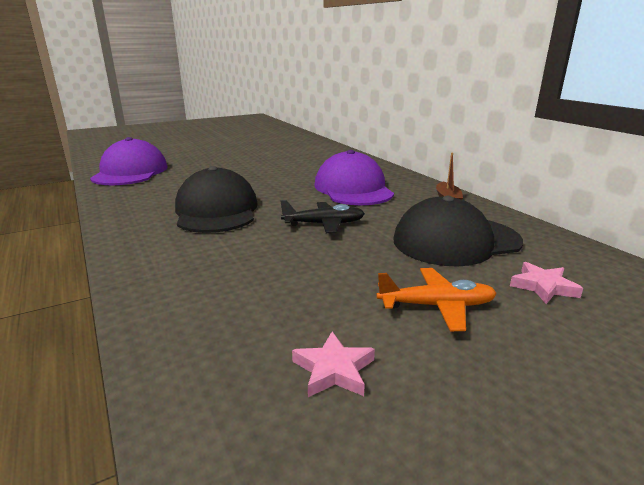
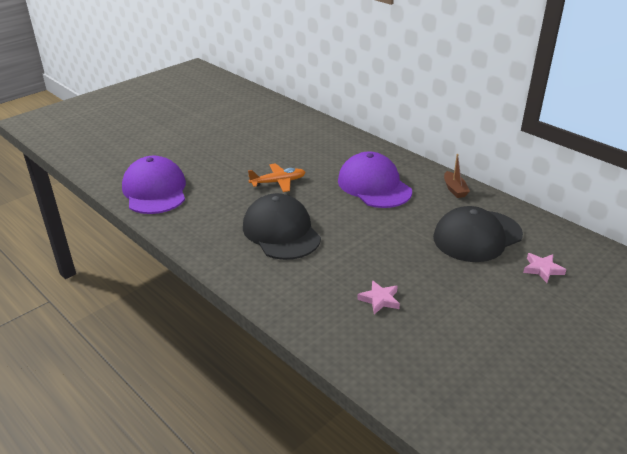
camera: 15 degrees left, 10 degrees up
(324, 224) = (376, 234): black plane -> none
(334, 370) = (450, 350): pink star -> pink star (379, 299)
(437, 306) = (486, 297): orange plane -> orange plane (278, 182)

